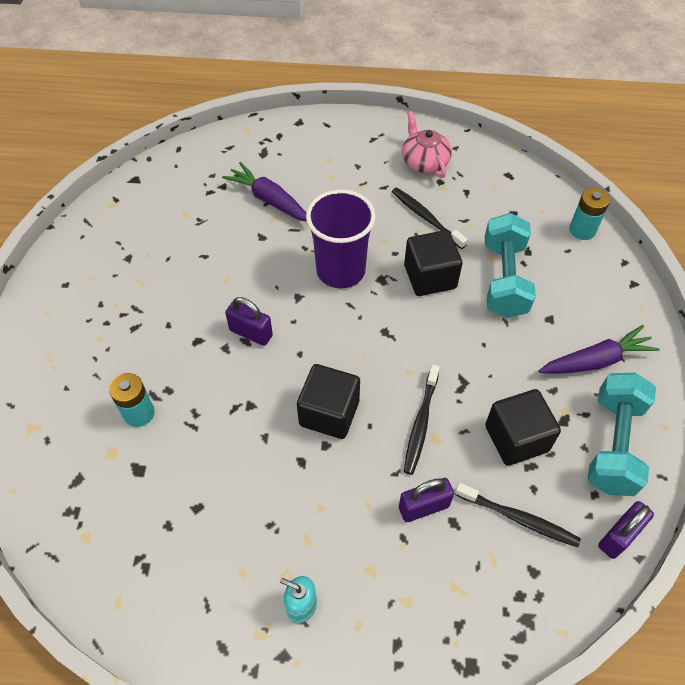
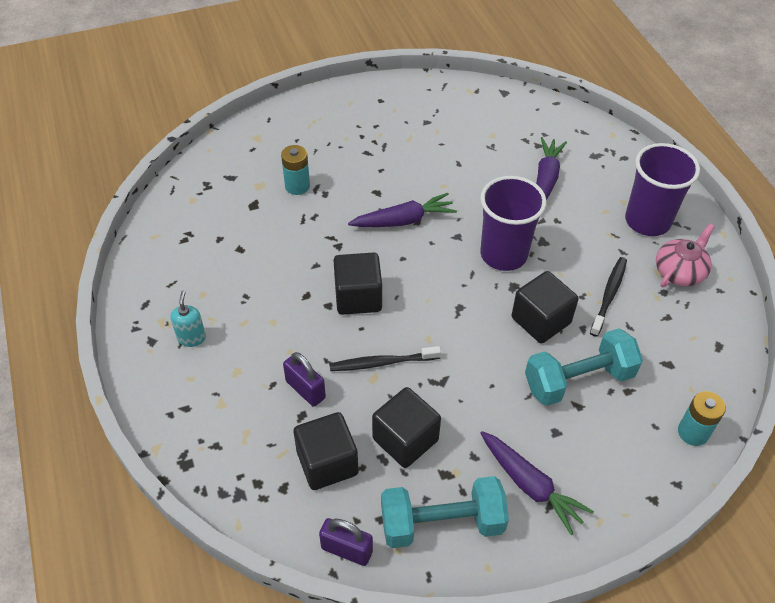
camera: 65 degrees right, 5 degrees down
(251, 333) = (403, 220): purple padlock -> purple carrot
(360, 155) = (647, 221): none -> purple cup
(518, 518) = (327, 463): black toothbrush -> black cube

